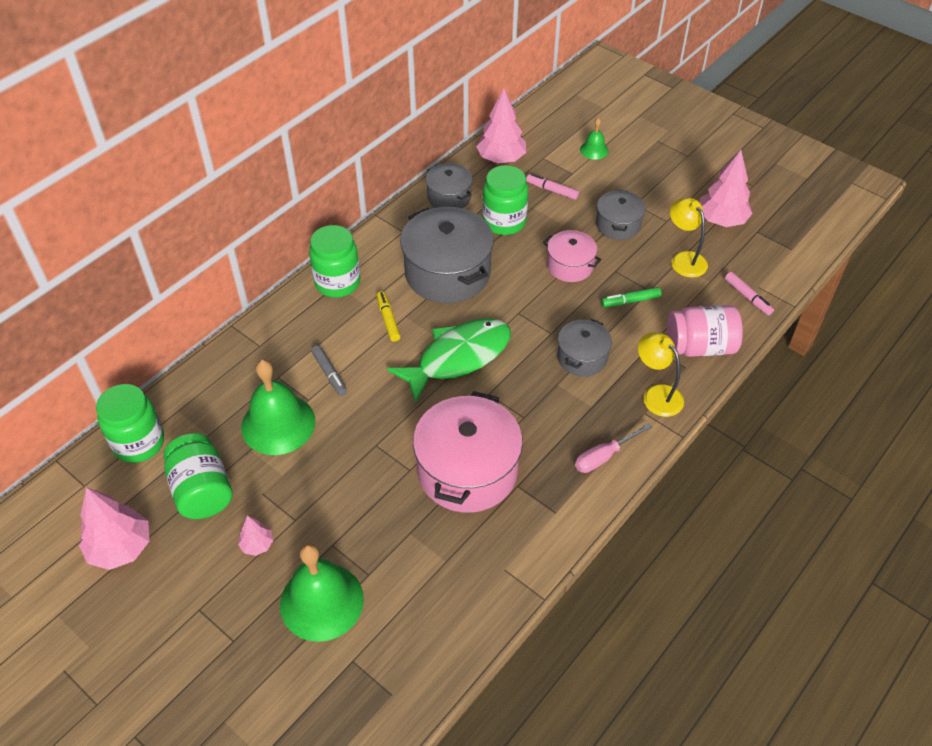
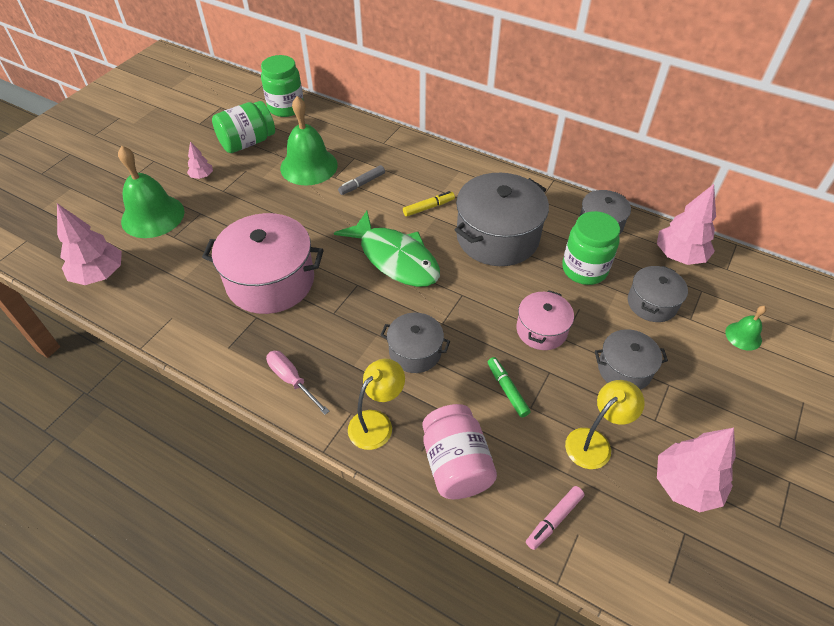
camera: 80 degrees right, 0 degrees up
(120, 548) = (202, 119): pink tree -> pink tree (99, 274)
(337, 282) = (462, 171): green jar -> none
(552, 190) = (652, 303): pink marker -> grey pot

